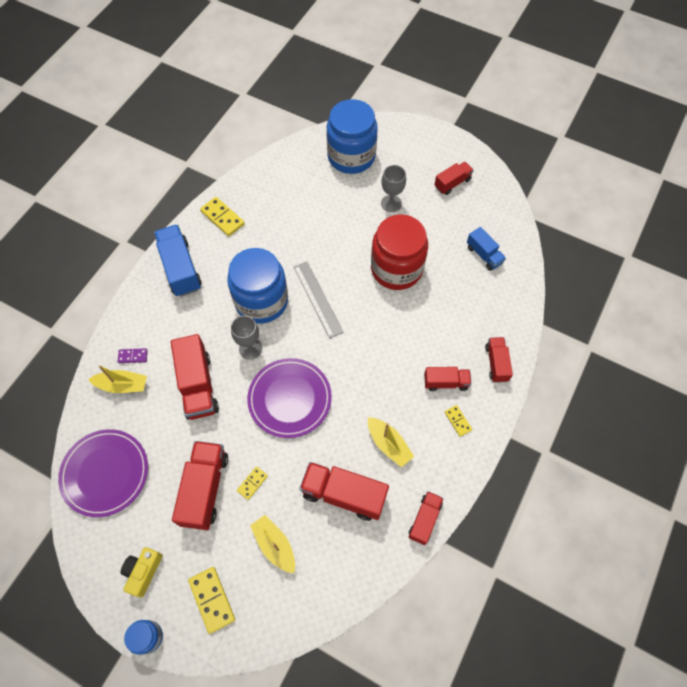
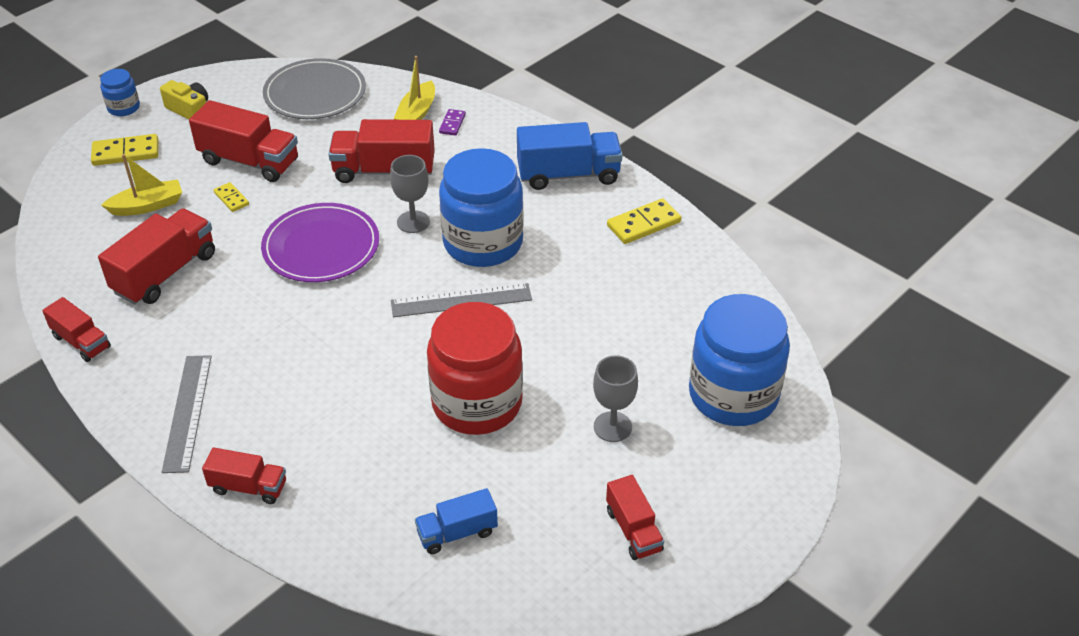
camera: 105 degrees right, 20 degrees down
(105, 473) = (315, 93): purple plate -> grey plate
(388, 444) = (201, 329): yellow boat -> none
(446, 382) = (253, 414): red truck -> none
(458, 421) = (187, 412): yellow domino -> grey ruler

